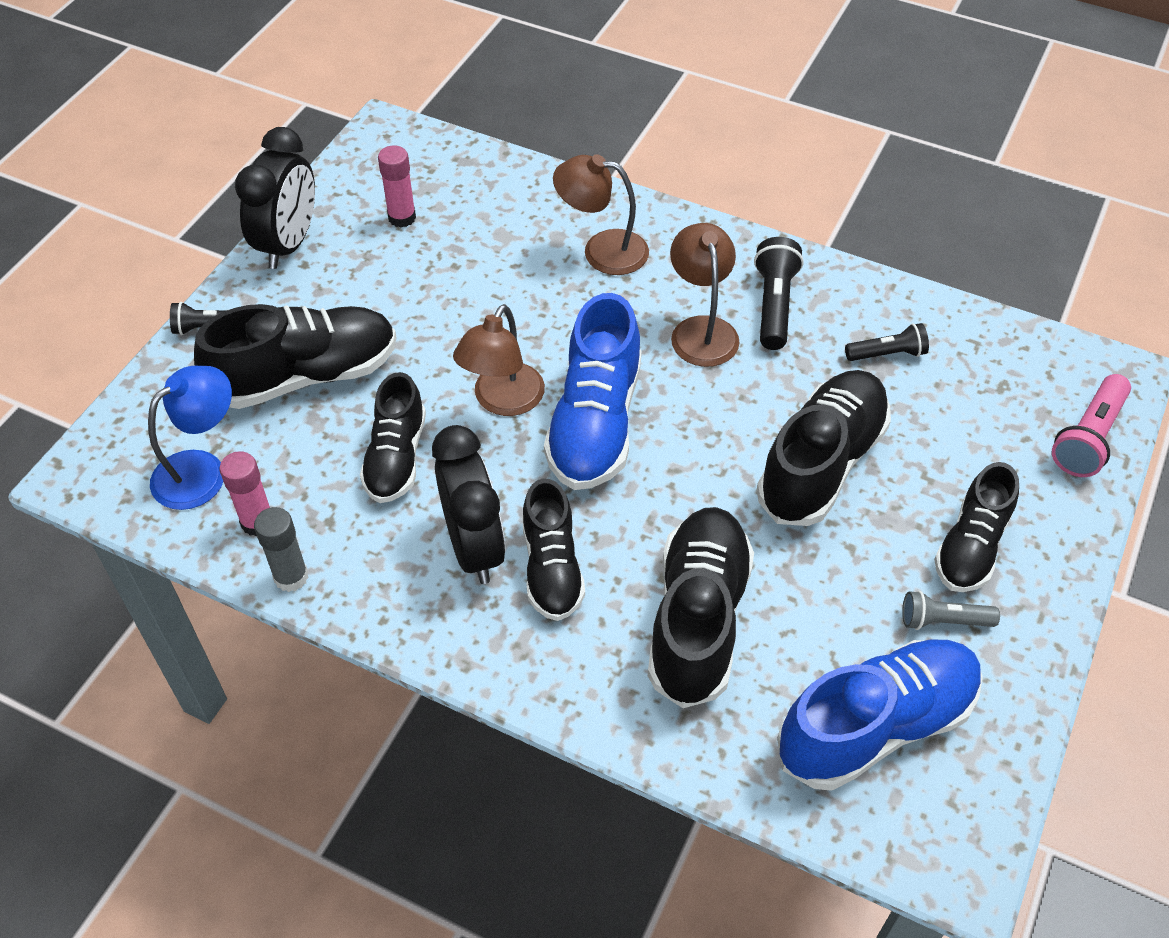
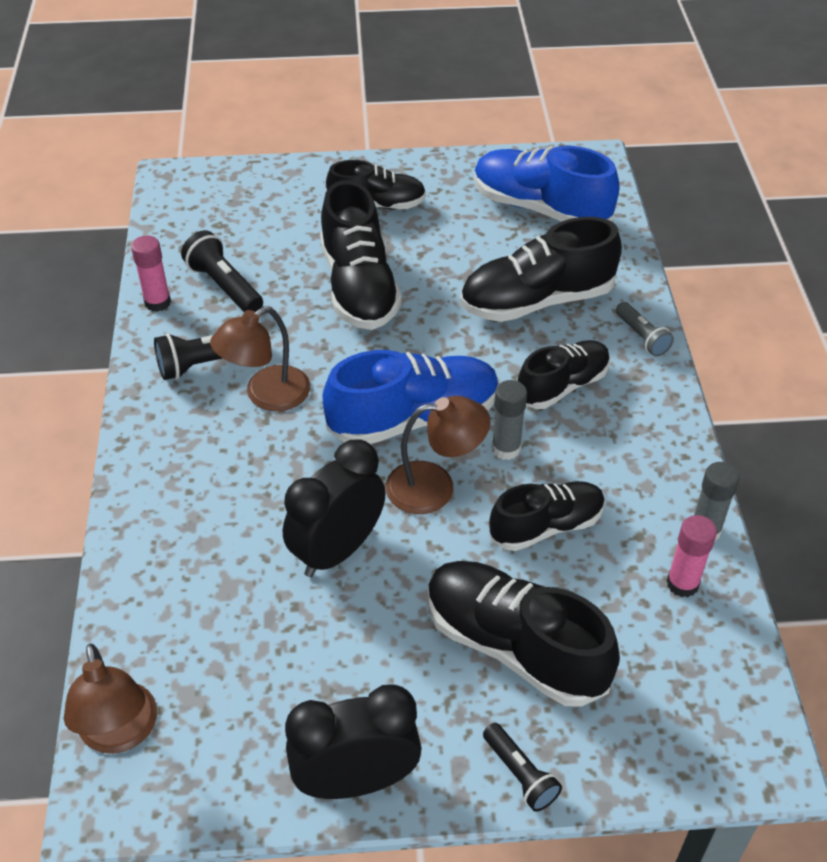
camera: 120 degrees left, 5 degrees down
(201, 470) = (673, 660): blue lamp -> none
(402, 217) = (251, 693): pink glue stick -> pink glue stick (157, 302)
(474, 547) = (583, 435): black clock -> black clock (337, 550)
(506, 475) = (506, 448): none -> grey glue stick
(602, 250) = (206, 501): brown lamp -> brown lamp (120, 734)
(821, 463) = (359, 287): black shoe -> black shoe turned 105 degrees counterclockwise
(887, 354) = (224, 286): black flashlight -> black flashlight, size x1.52
(943, 621) = (444, 202): grey flashlight -> grey flashlight (642, 337)
(1088, 438) = (244, 179): pink flashlight -> none

